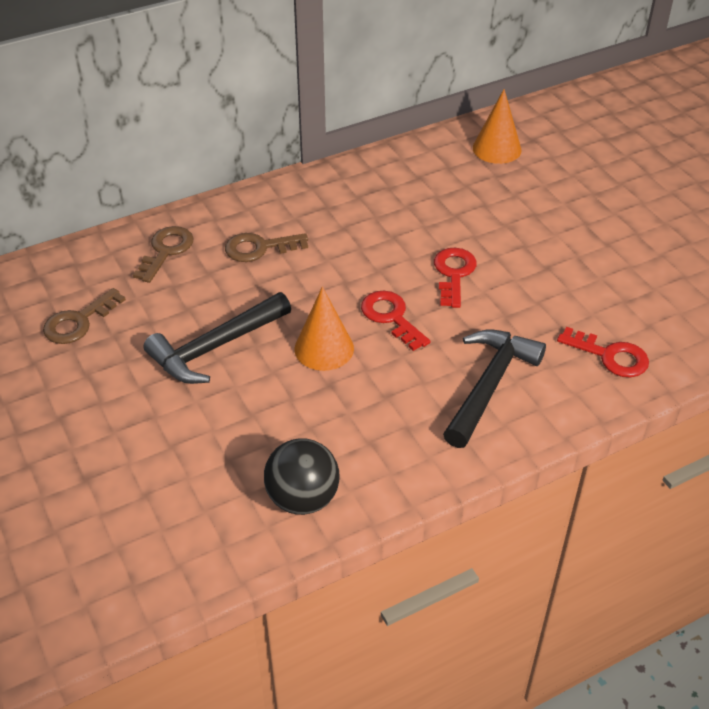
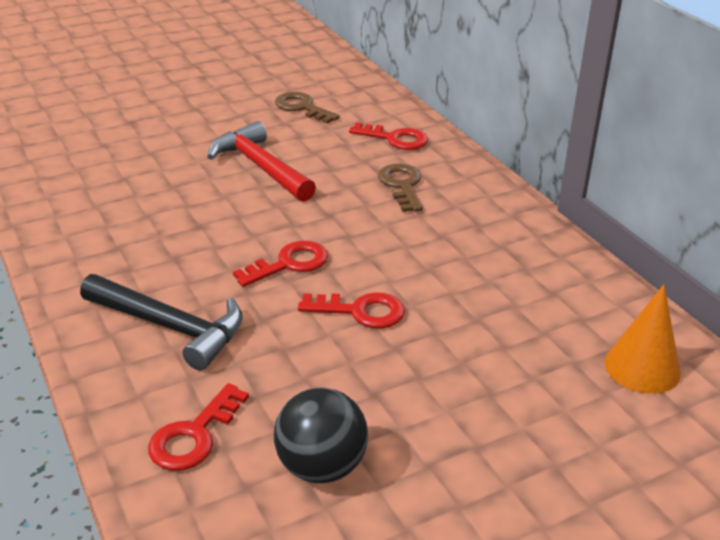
camera: 90 degrees right, 10 degrees down
(166, 251) = (395, 139): brown key -> red key
(216, 347) = (261, 167): black hammer -> red hammer
(303, 498) = (67, 212): black ball -> black ball (321, 467)
(324, 348) = (249, 222): orange cone -> none

